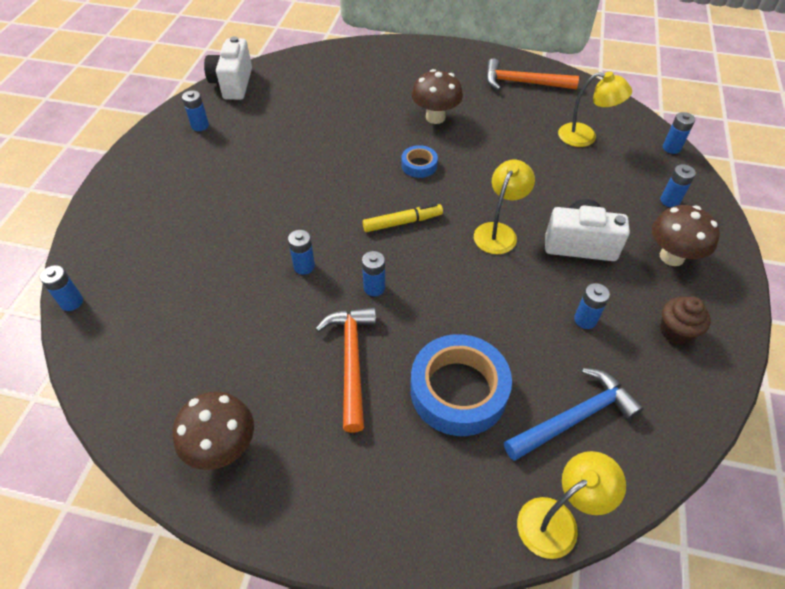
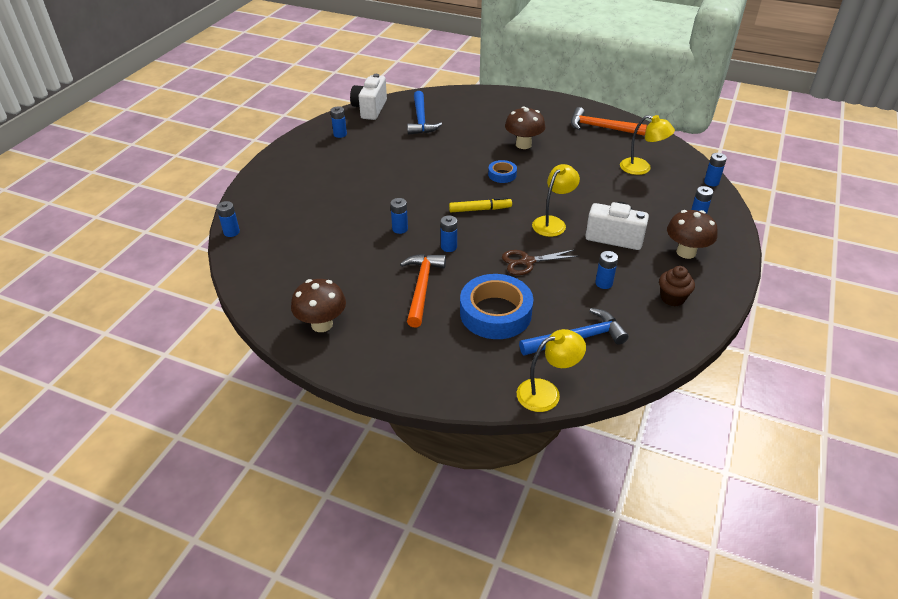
camera: 10 degrees right, 10 degrees down
(300, 93) = (421, 120): none -> blue hammer
(481, 298) = (527, 262): none -> brown scissors

